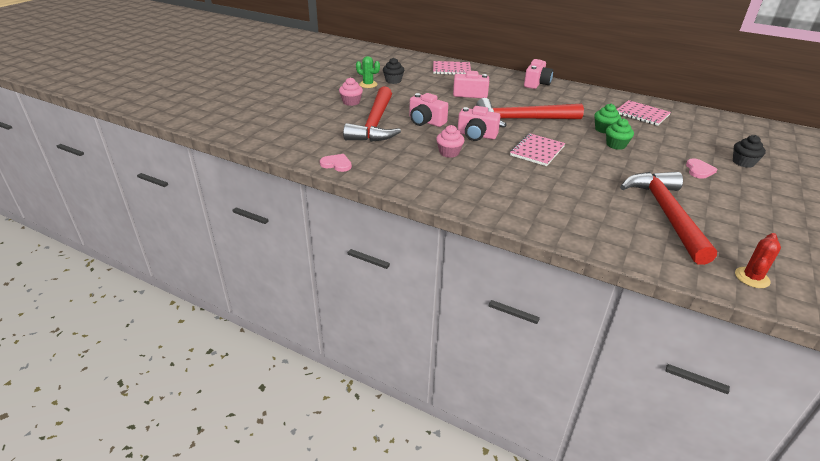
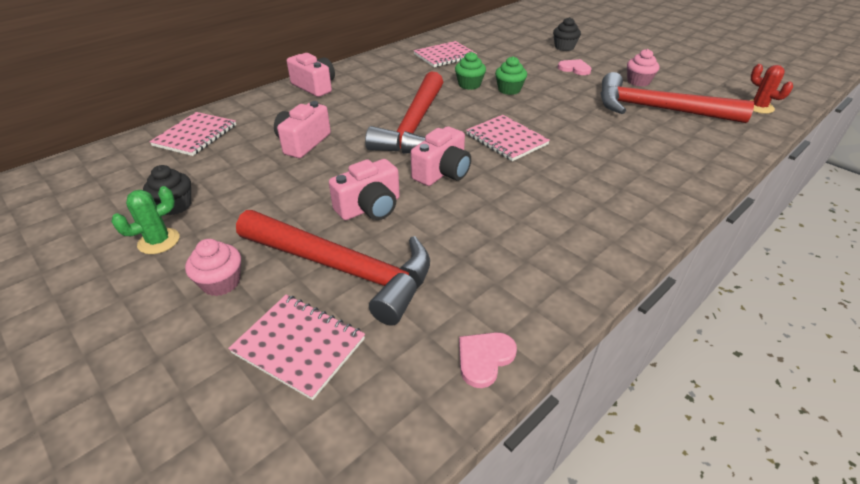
camera: 70 degrees left, 5 degrees up
(325, 124) = (299, 346): none -> pink notebook
(449, 153) = (486, 210): pink cupcake -> pink cupcake (638, 81)

